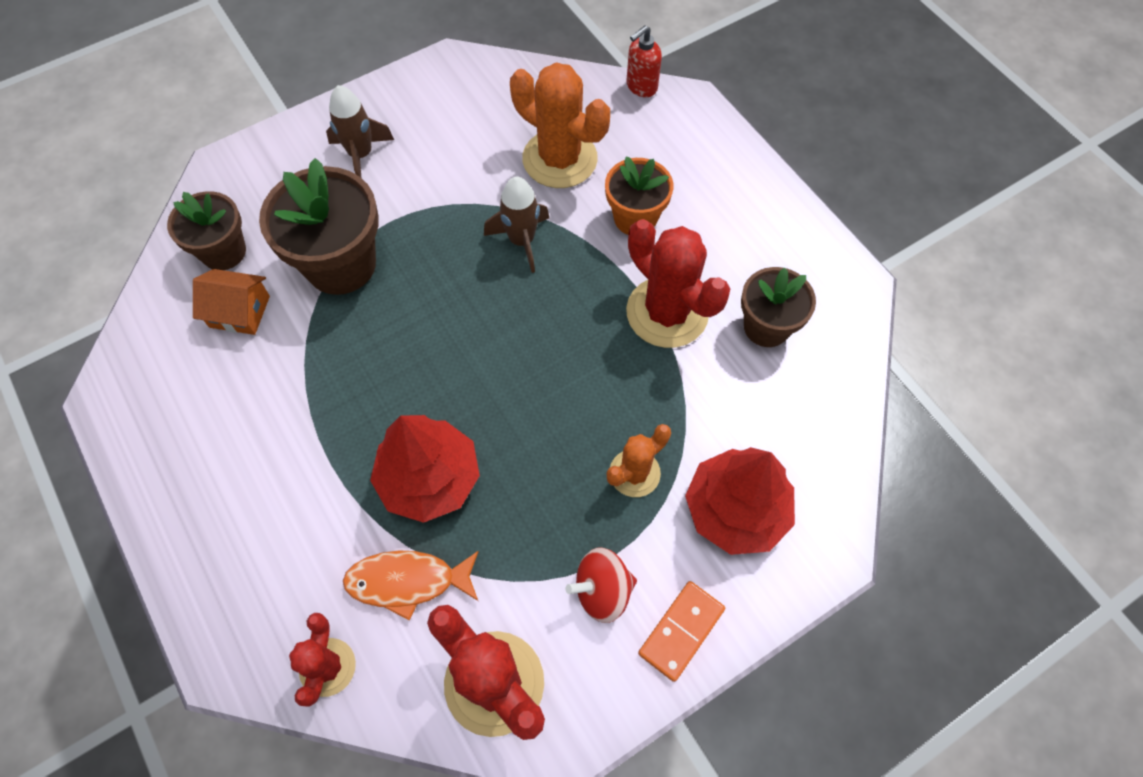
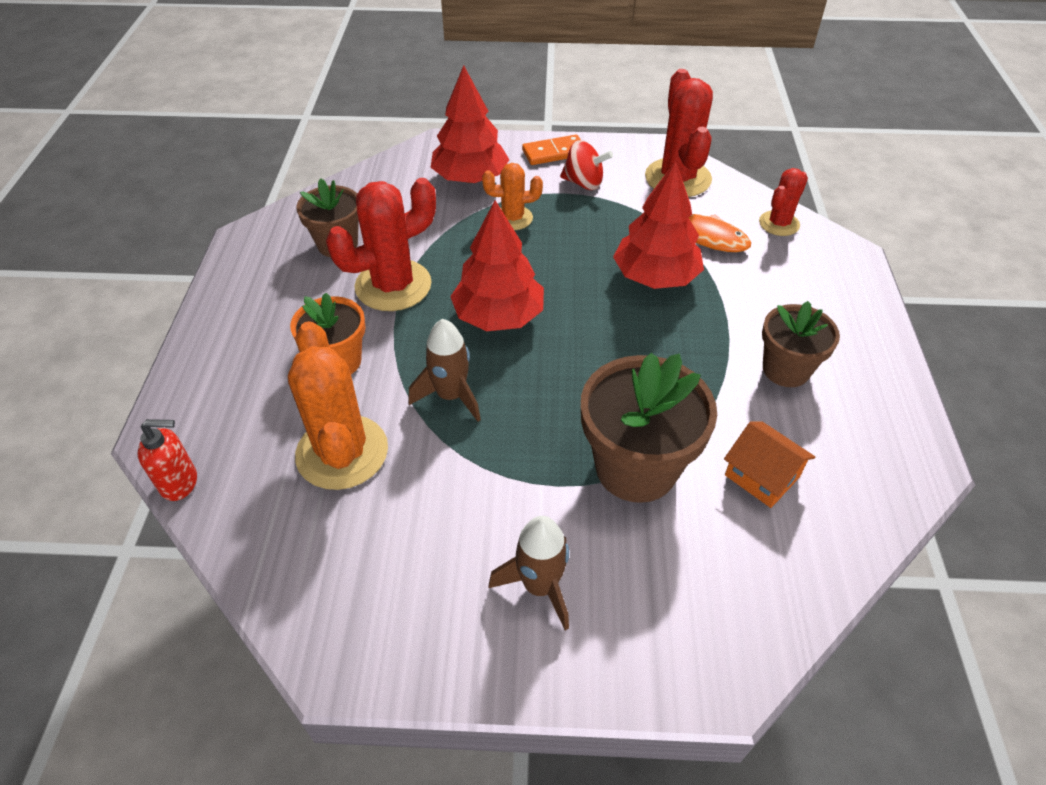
camera: 145 degrees left, 15 degrees down
(223, 252) = (758, 552): brown flower pot -> brown flower pot (786, 369)
(546, 336) = (498, 316): none -> red tree
(667, 312) = (393, 285): red cactus -> red cactus turned 60 degrees clockwise

